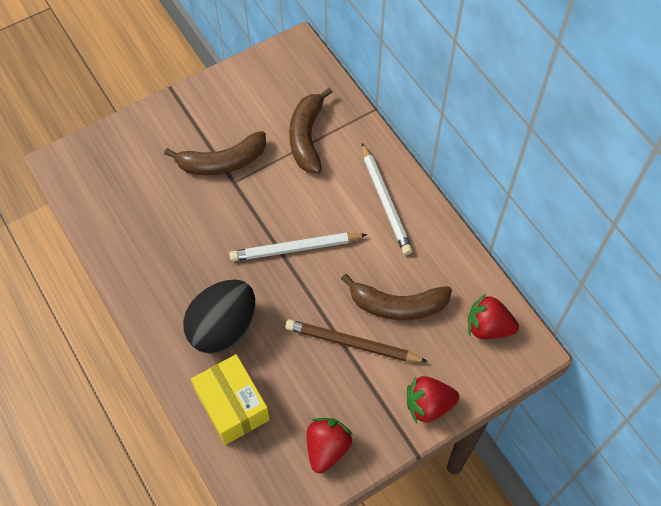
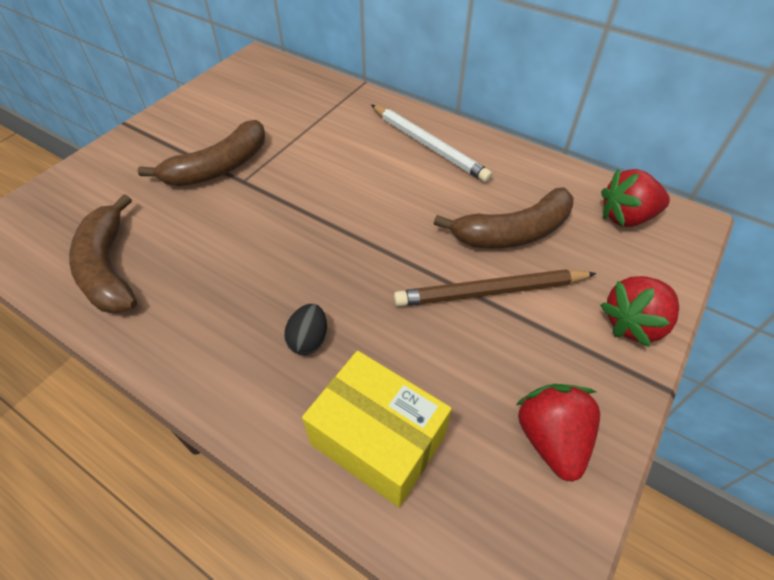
camera: 25 degrees left, 10 degrees down
(223, 328) = (309, 340): black egg -> black egg, size x0.43
(295, 248) = (355, 219): white pencil -> none
(307, 137) = (307, 119): brown banana -> brown banana (109, 268)

